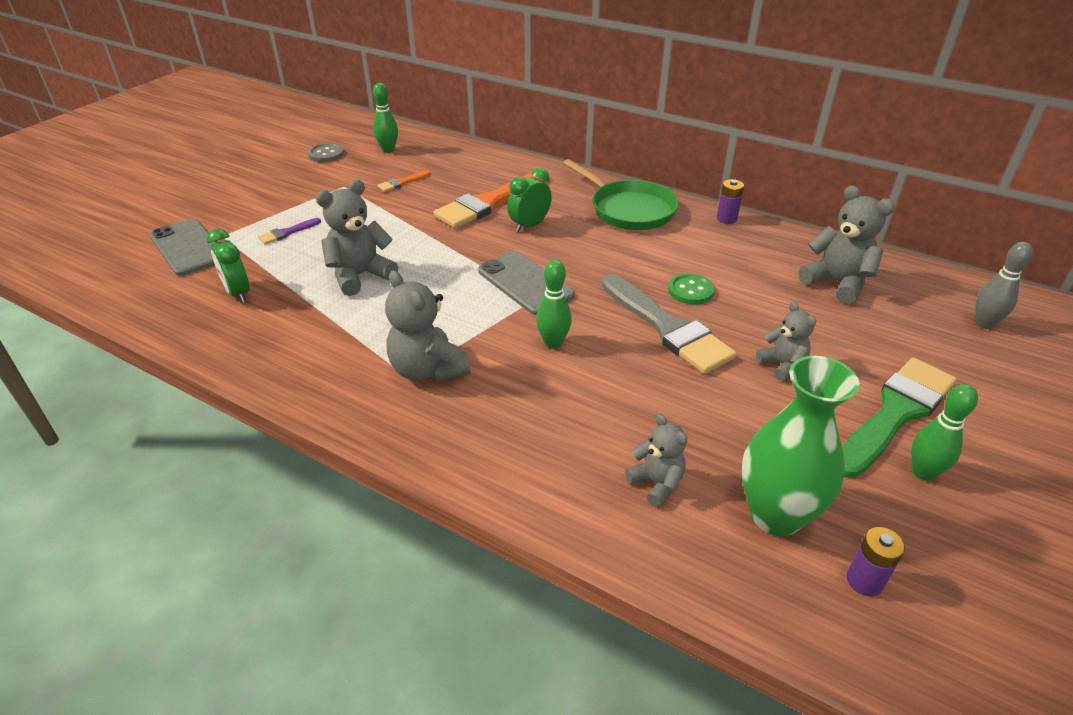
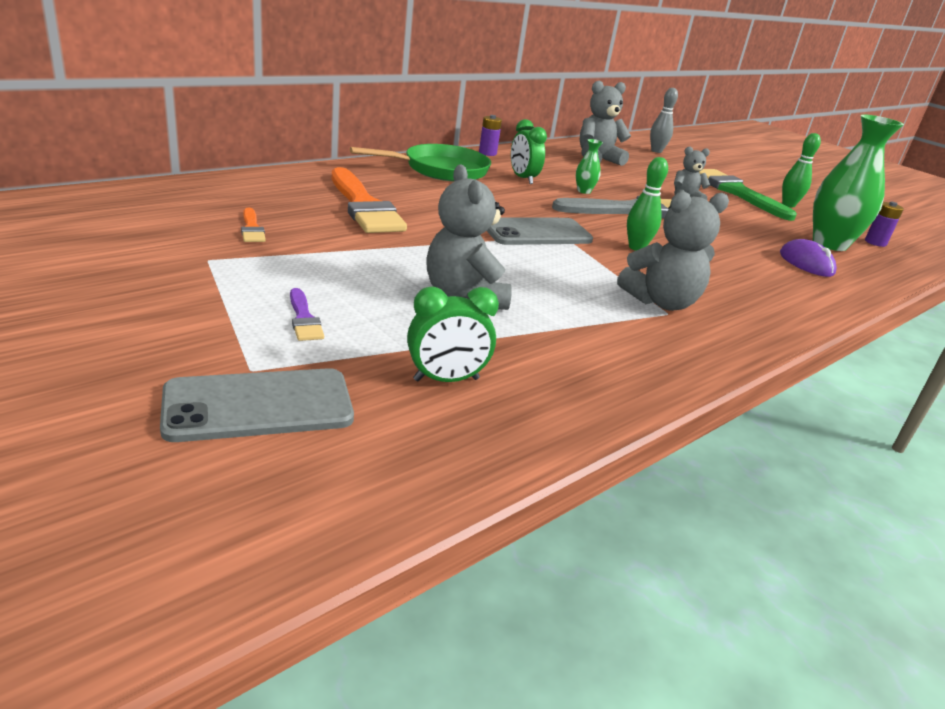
camera: 75 degrees left, 10 degrees down
(326, 154) = (75, 248): grey button -> none
(388, 150) = (138, 214): green bowling pin -> none
(529, 225) = (431, 205): green clock -> green clock (523, 179)
(656, 483) = (806, 263): grey teddy bear -> purple mouse
(690, 290) = (584, 191): green button -> green vase

